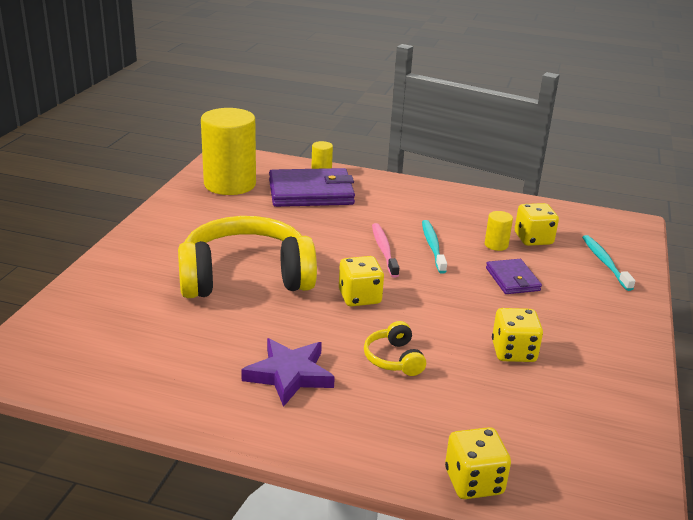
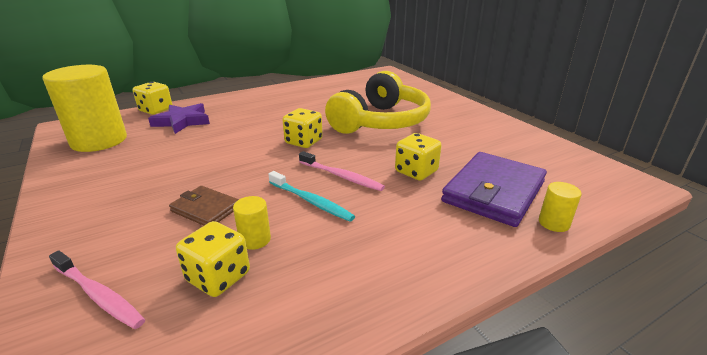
camera: 135 degrees right, 0 degrees up
(230, 184) = (547, 162): yellow cylinder -> yellow cylinder (99, 141)
(289, 375) = (281, 104): purple star -> purple star (182, 121)
(394, 359) = (240, 127): yellow headphones -> none
(512, 279) = (206, 209): purple wallet -> brown wallet
(513, 352) = (167, 159): yellow dice -> yellow dice (416, 171)
(605, 263) = (98, 295): turquoise toothbrush -> pink toothbrush

